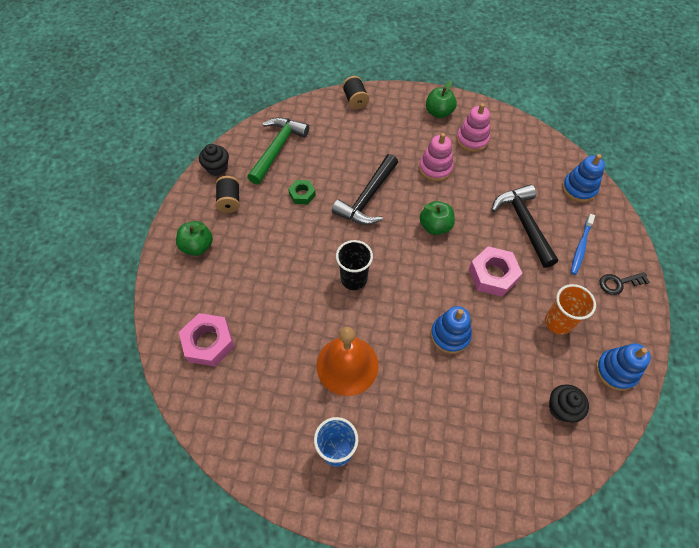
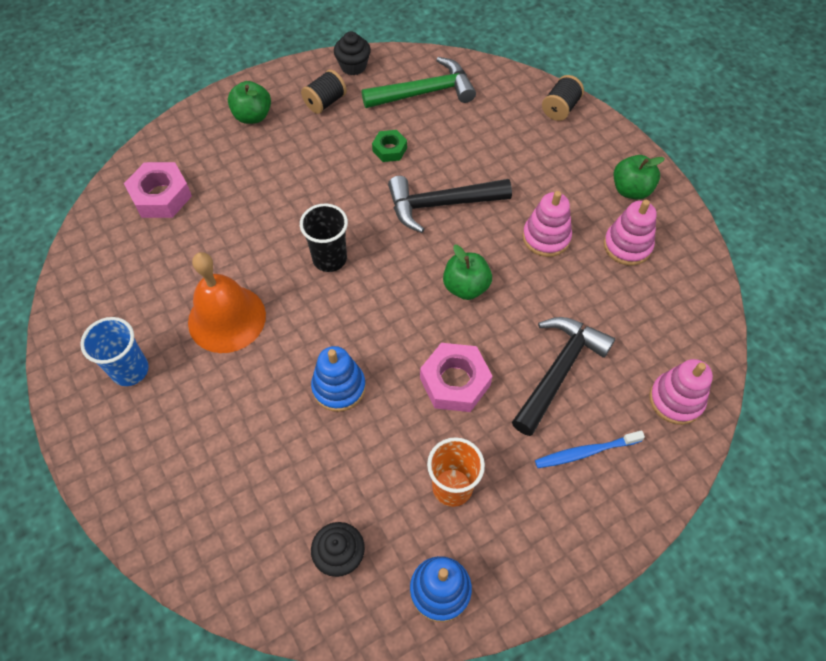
camera: 50 degrees right, 0 degrees up
(579, 188) = (676, 400): blue stacking toy -> pink stacking toy
(618, 283) = (573, 526): black key -> none

